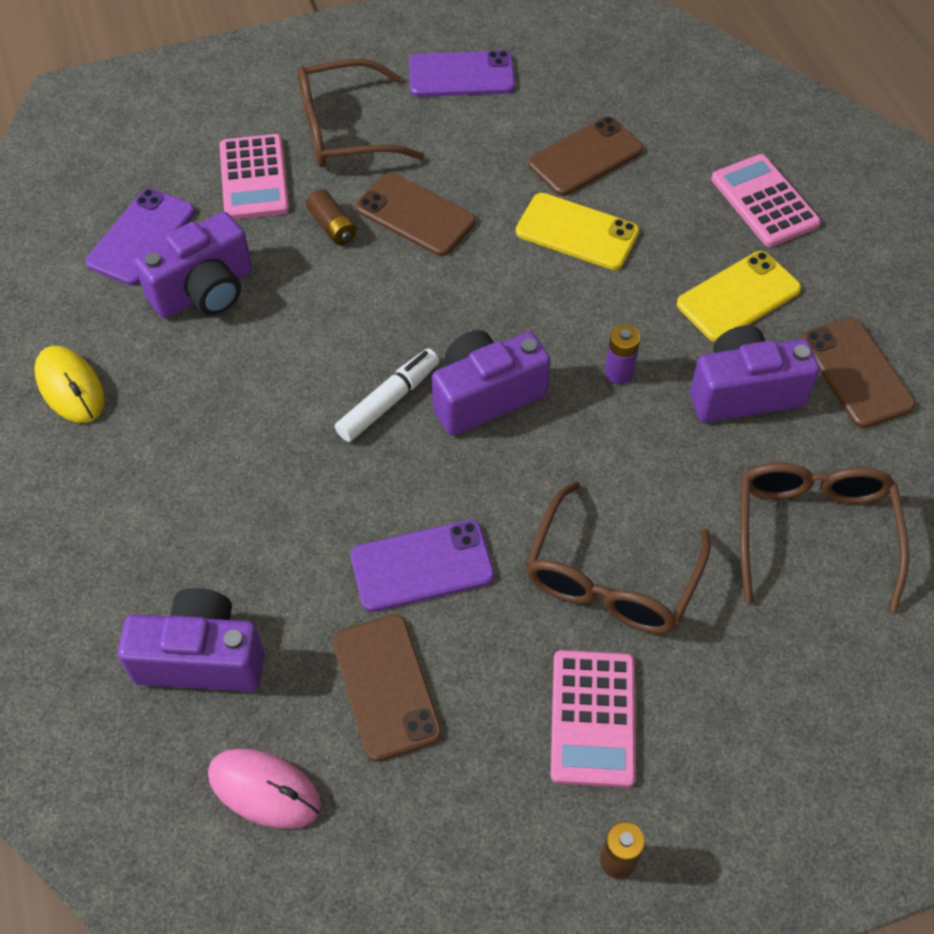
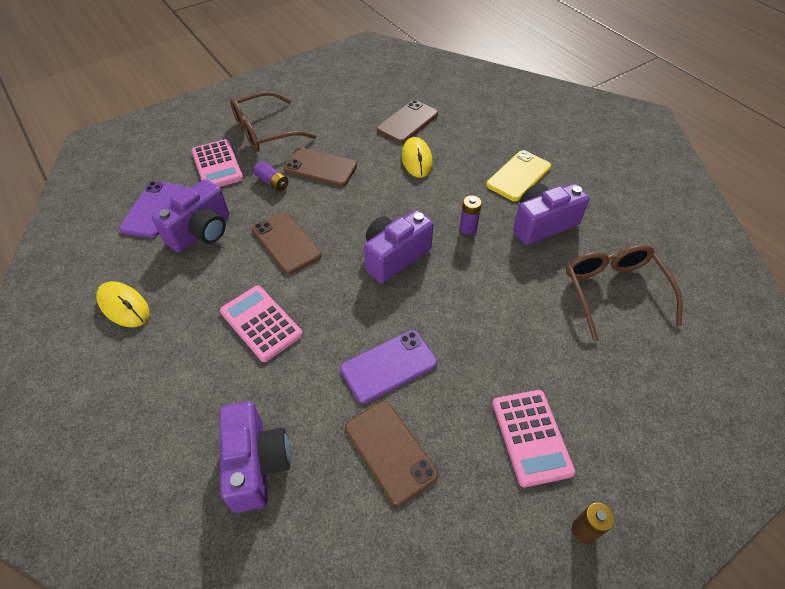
camera: 15 degrees left, 5 degrees down
(201, 658) = (256, 464): purple camera -> purple camera turned 90 degrees clockwise
(264, 790) = (327, 548): pink mouse -> none
(332, 226) = (272, 182): brown battery -> purple battery
(388, 401) = (336, 272): white marker -> none
(461, 75) = (324, 94): purple phone -> none
(577, 232) = (416, 160): yellow phone -> yellow mouse
(611, 578) = (508, 346): brown glasses -> none
(764, 201) = (512, 127): pink calculator -> pink calculator (261, 323)
(856, 372) = (598, 202): brown phone -> brown phone (286, 242)

